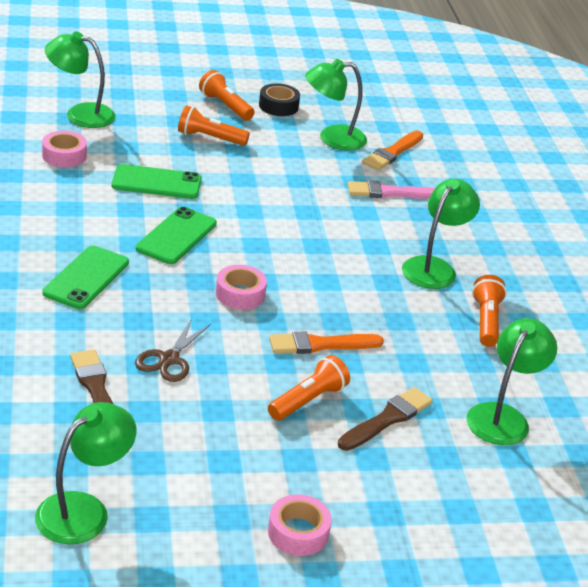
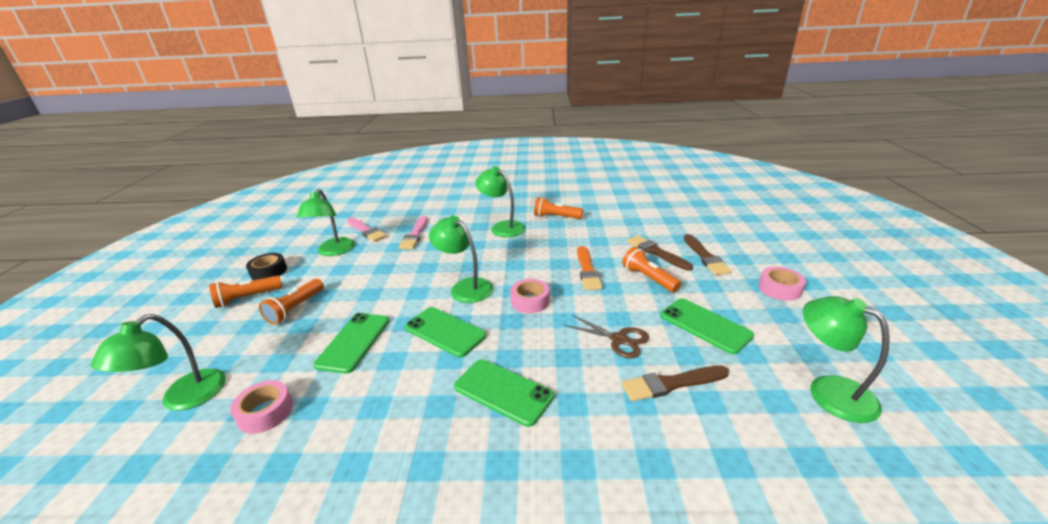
camera: 75 degrees left, 5 degrees down
(201, 435) = (705, 325): none -> green phone
(383, 471) = (705, 257): none -> brown brush
(392, 153) = (366, 231): orange brush -> pink brush
(503, 416) = (640, 220): green lamp -> green lamp (465, 287)

